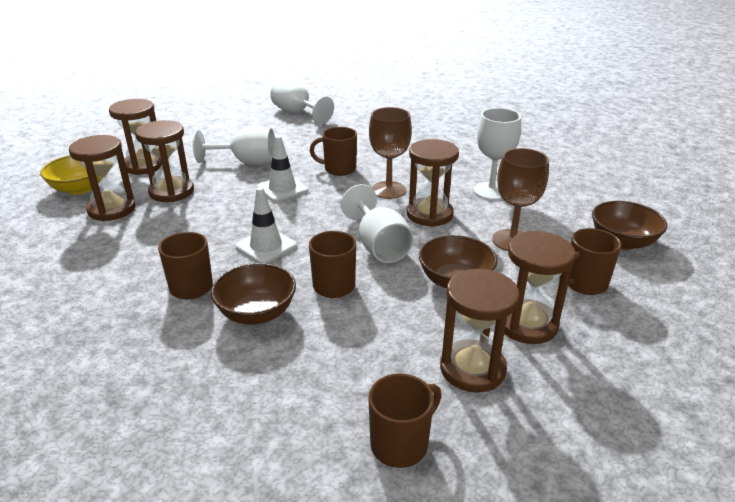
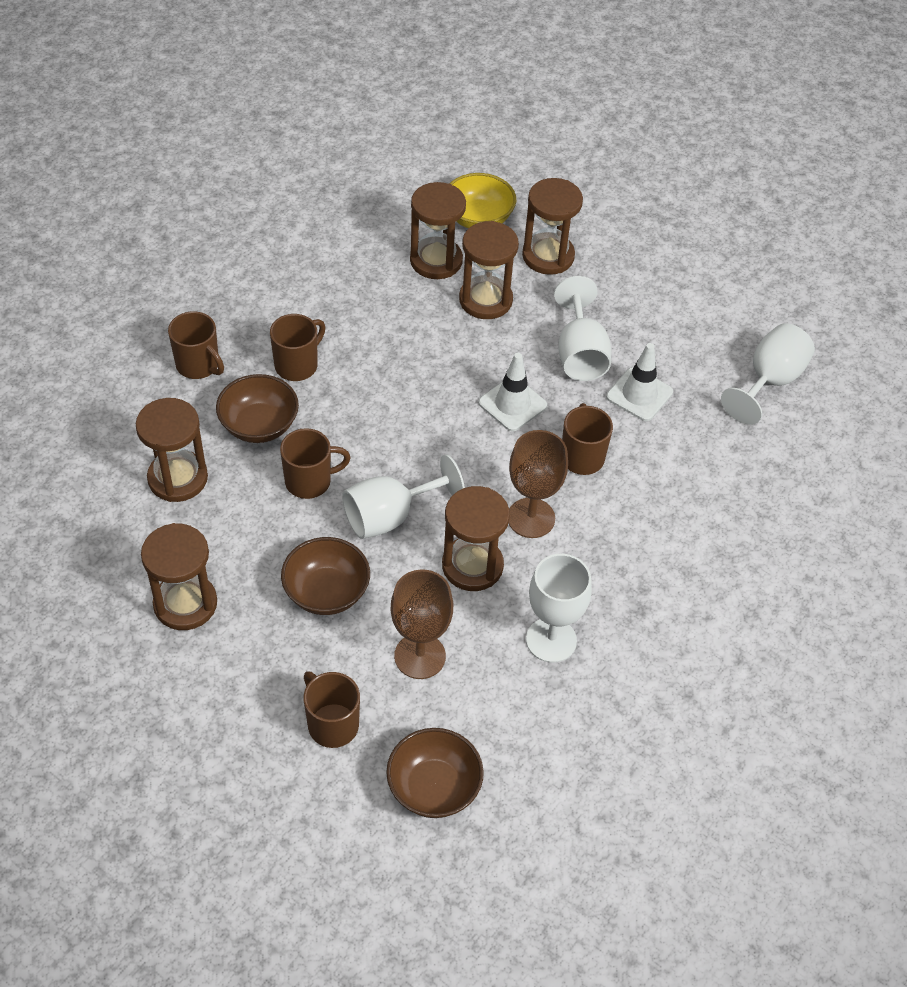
camera: 80 degrees right, 20 degrees up
(266, 246) = (377, 411): white traffic cone -> white traffic cone (639, 394)
(401, 444) = (96, 550): brown mug -> brown mug (198, 365)
(527, 324) = (254, 656): brown hourglass -> brown hourglass (178, 478)

